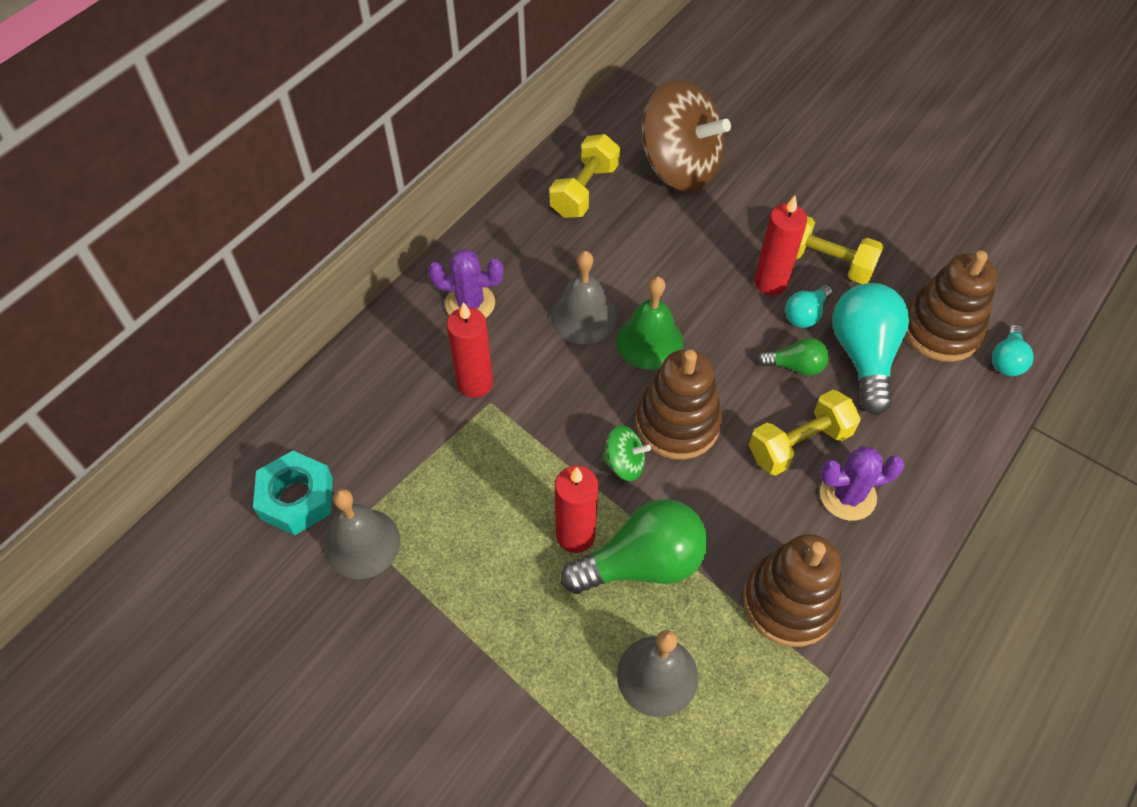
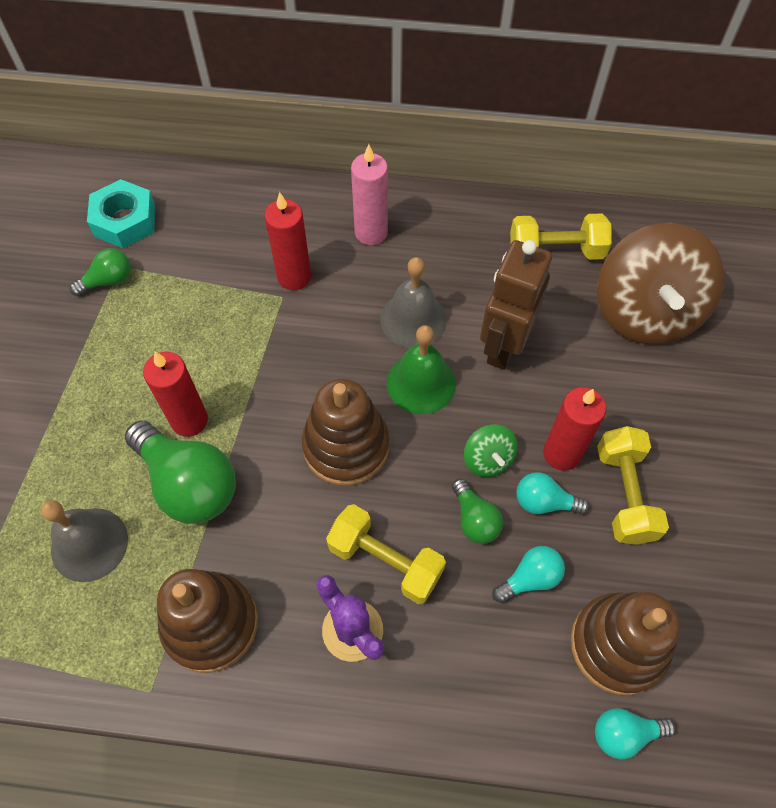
camera: 60 degrees right, 5 degrees up
(362, 543) = (108, 280): grey bell -> green light bulb
(470, 303) = (371, 232): purple cactus -> pink candle
(624, 463) = (279, 424): green spinning top -> green spinning top (488, 459)
(651, 269) = (503, 345): none -> brown robot
(863, 355) = (530, 578): turquoise light bulb -> turquoise light bulb, size x0.52

